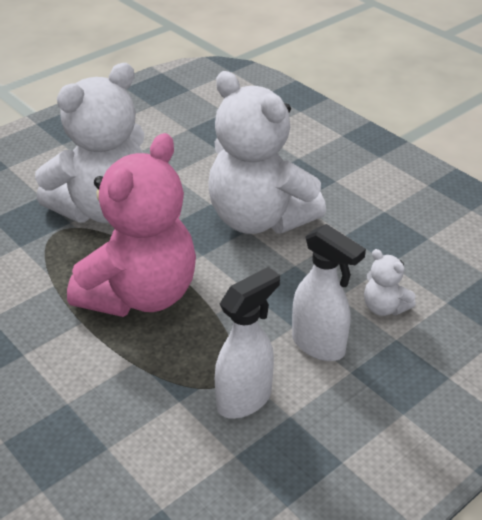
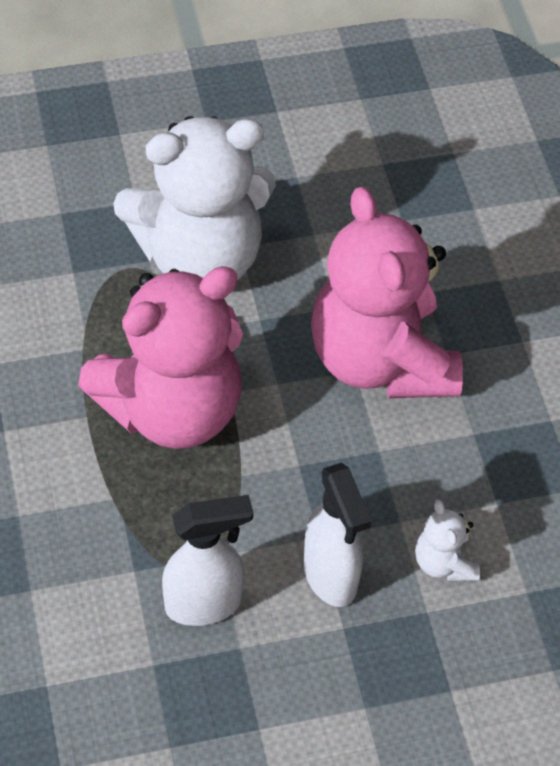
camera: 25 degrees right, 15 degrees up
(259, 219) = (381, 360): white teddy bear -> pink teddy bear

